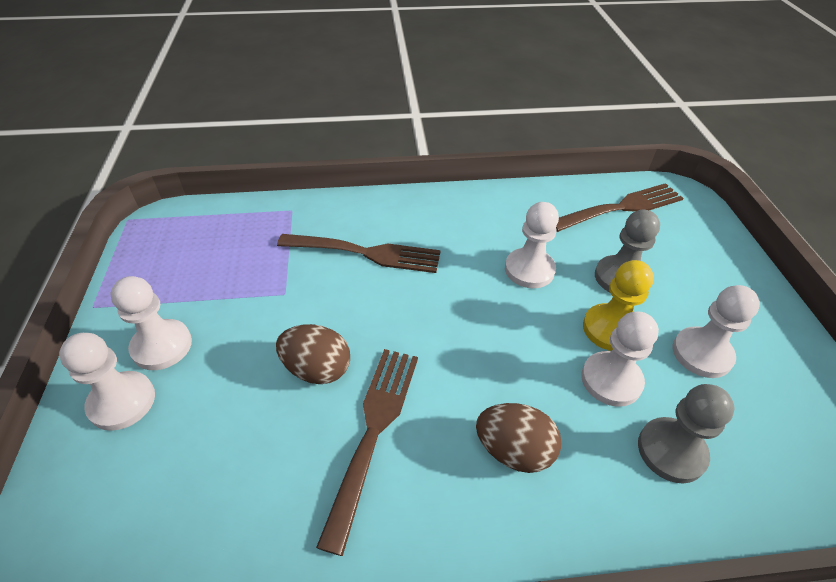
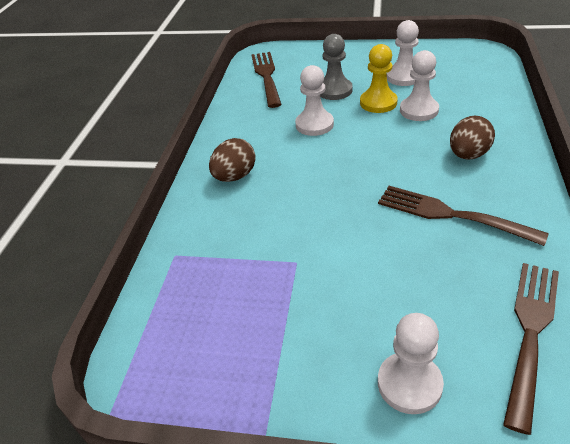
camera: 70 degrees left, 5 degrees down
(162, 346) = (342, 356): white pawn -> none
(317, 369) = (390, 242): brown egg -> brown egg (235, 176)
(366, 253) = (263, 206): brown fork -> brown fork (530, 332)
(671, 451) = (469, 101): grey pawn -> none

